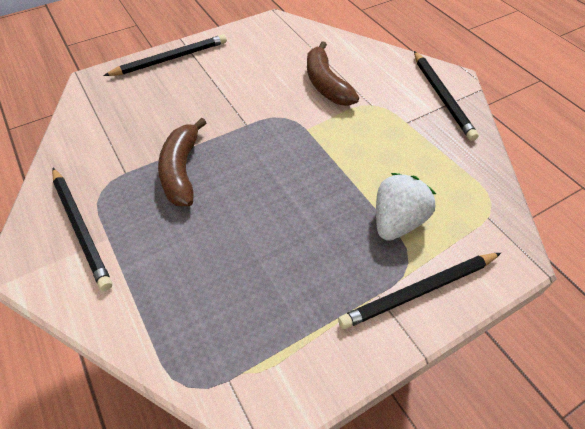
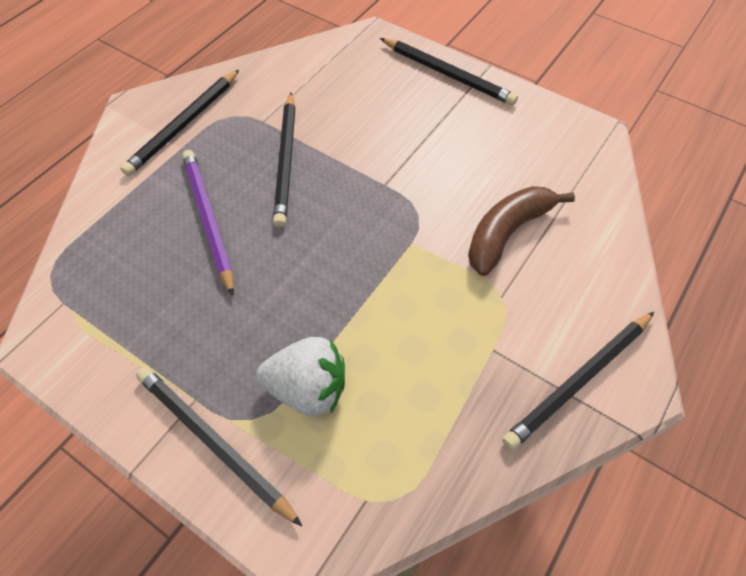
camera: 65 degrees right, 5 degrees up
(181, 170) = (286, 160): brown banana -> black pencil
(207, 239) = (208, 220): none -> purple pencil

